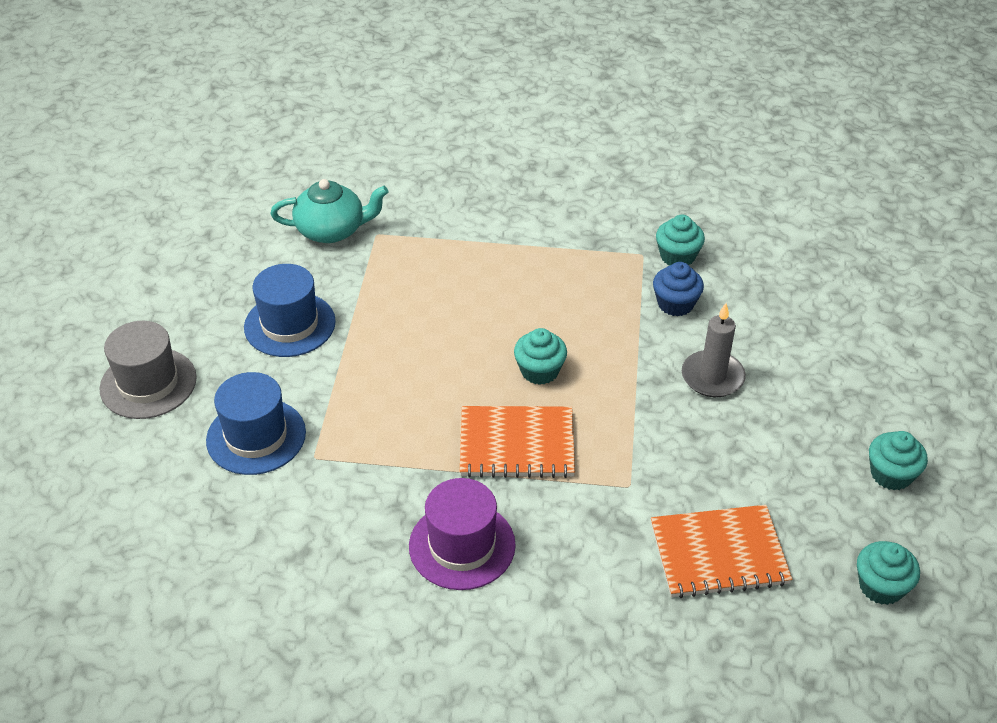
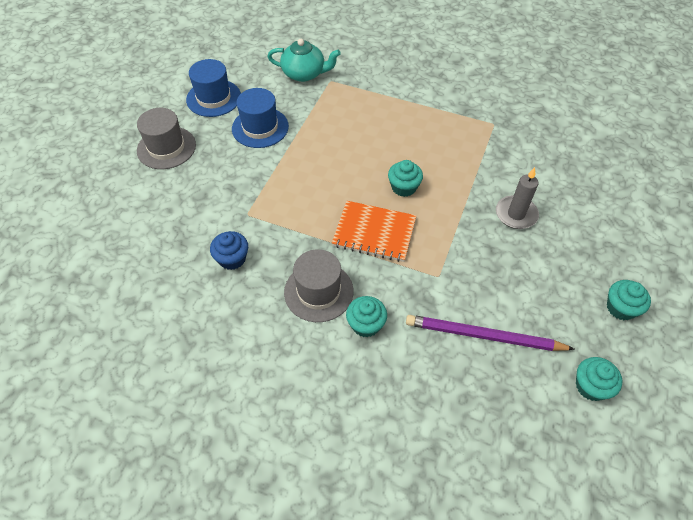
camera: 15 degrees right, 10 degrees up
(256, 436) = (217, 193): blue hat -> blue hat (213, 98)
(462, 545) = (318, 291): purple hat -> grey hat
(675, 304) = (505, 160): blue cupcake -> blue cupcake (232, 259)
(677, 256) = (516, 129): turquoise cupcake -> turquoise cupcake (366, 324)
(719, 553) = (484, 336): orange notebook -> purple pencil

